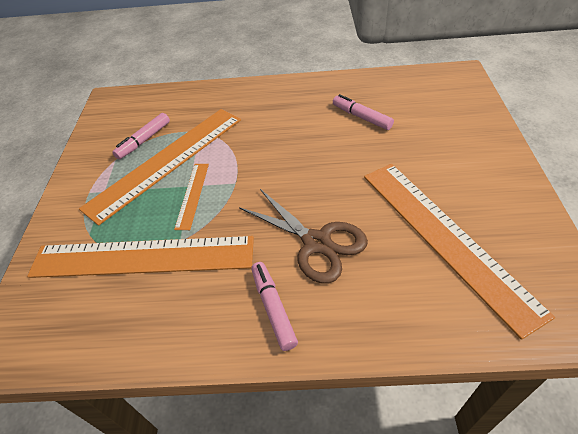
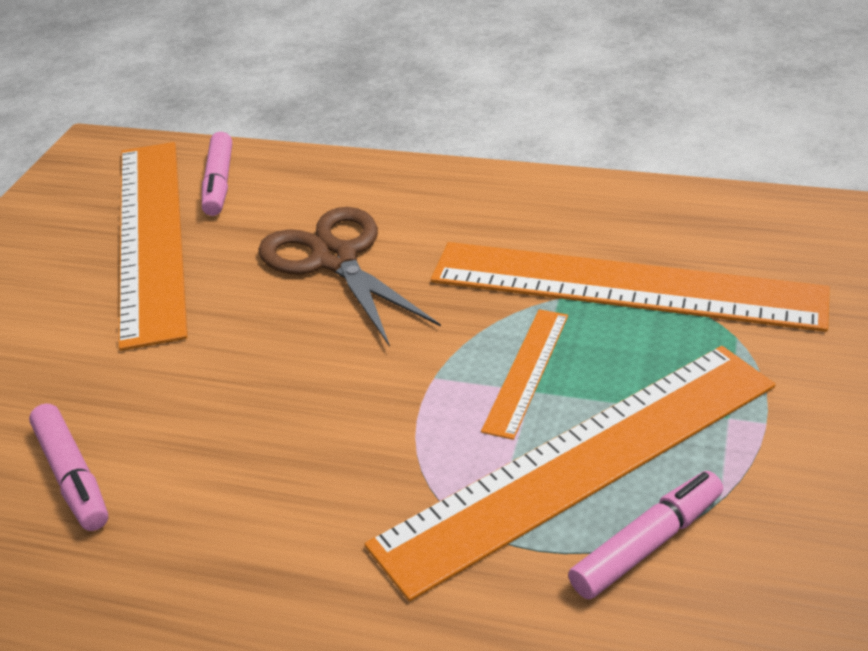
camera: 165 degrees left, 10 degrees down
(273, 308) = (433, 203): pink marker -> pink marker (219, 183)

